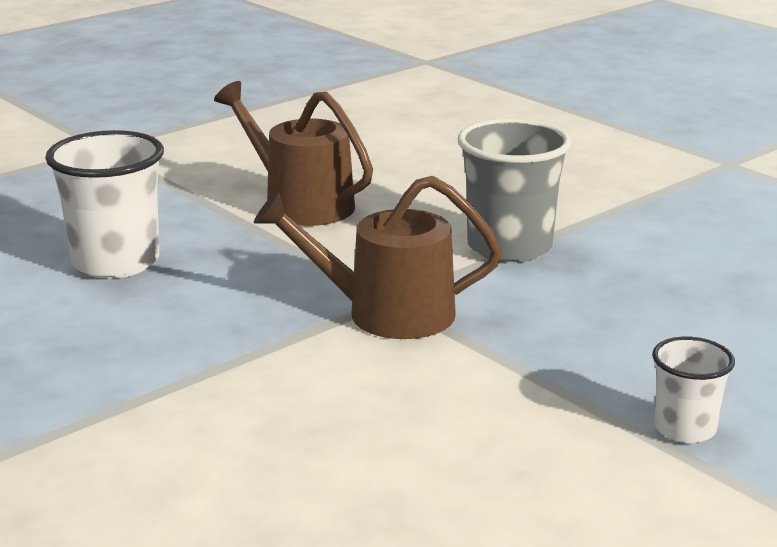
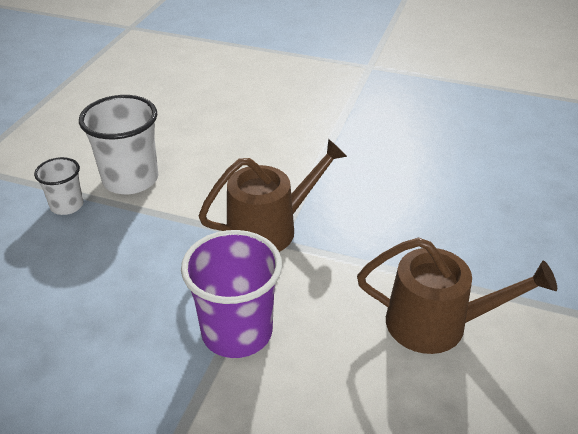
camera: 150 degrees right, 15 degrees up
(116, 262) = (466, 210): white cup -> white cup (130, 179)
(509, 247) = (237, 332): grey cup -> purple cup

